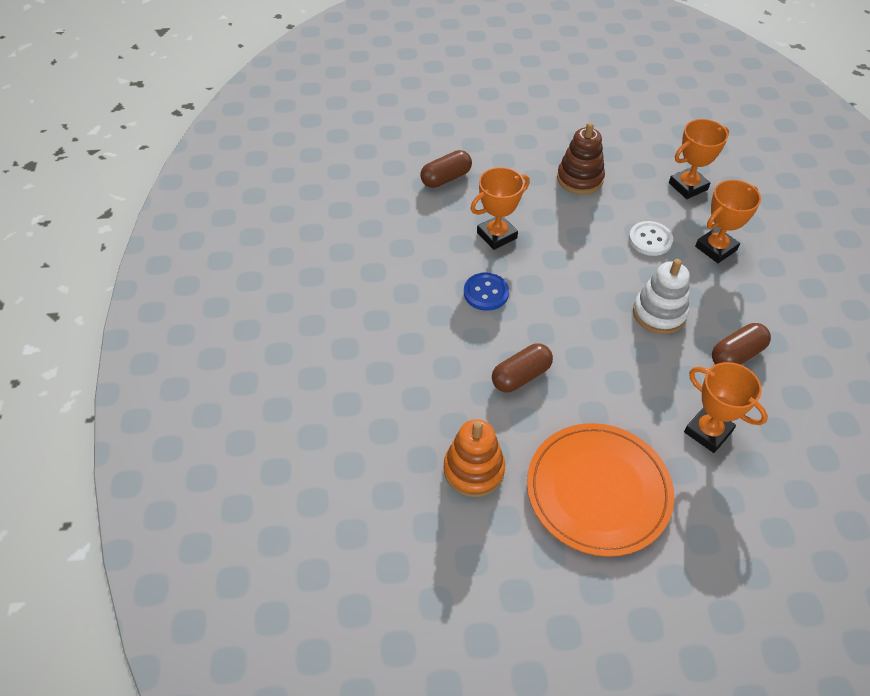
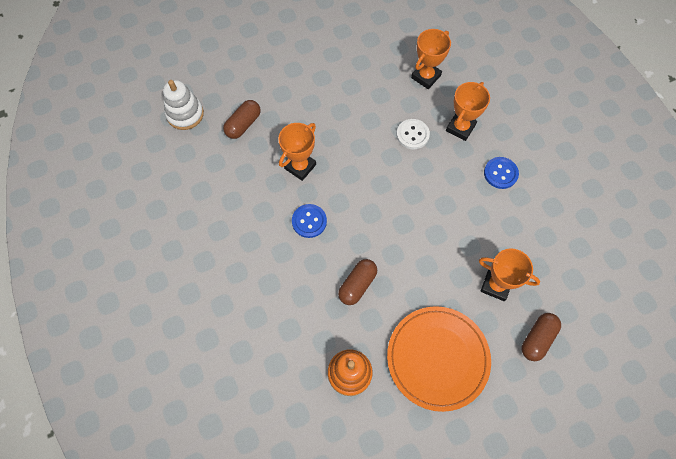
camera: 20 degrees left, 15 degrees up
(580, 179) = (345, 94): brown stacking toy -> none
(659, 313) = (437, 198): white stacking toy -> white stacking toy (185, 114)
(736, 354) = (498, 215): brown capsule -> brown capsule (537, 339)
(754, 310) = (500, 173): none -> blue button

